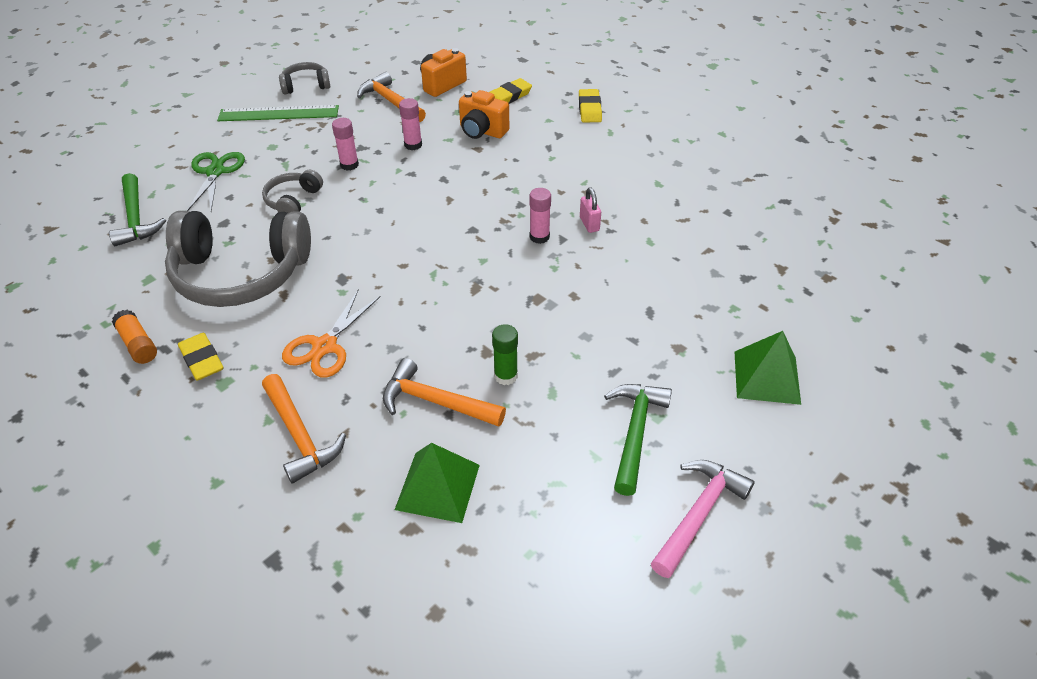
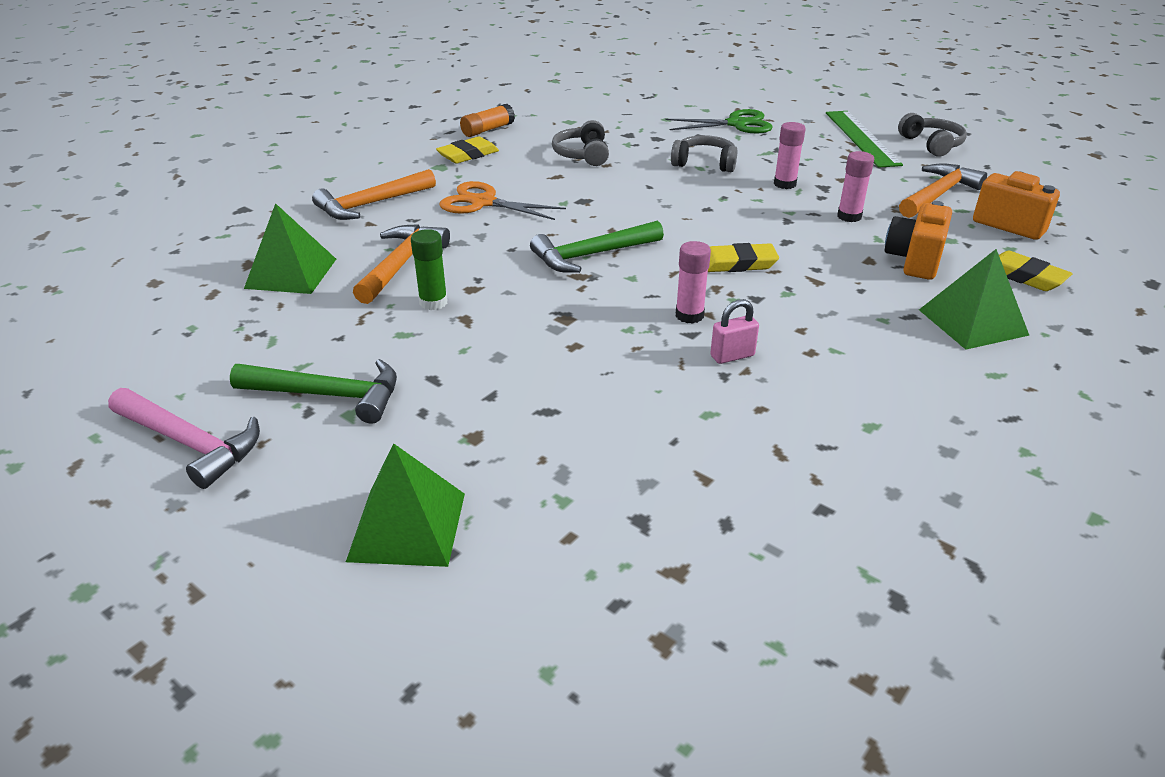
camera: 85 degrees right, 10 degrees down
(136, 218) = (651, 105): green hammer -> green hammer (591, 255)
(240, 274) = (582, 155): grey headphones -> grey headphones, size x0.47
(557, 127) = (973, 322): none -> green pyramid
(589, 109) = (1052, 352): yellow eraser -> yellow eraser (738, 263)

